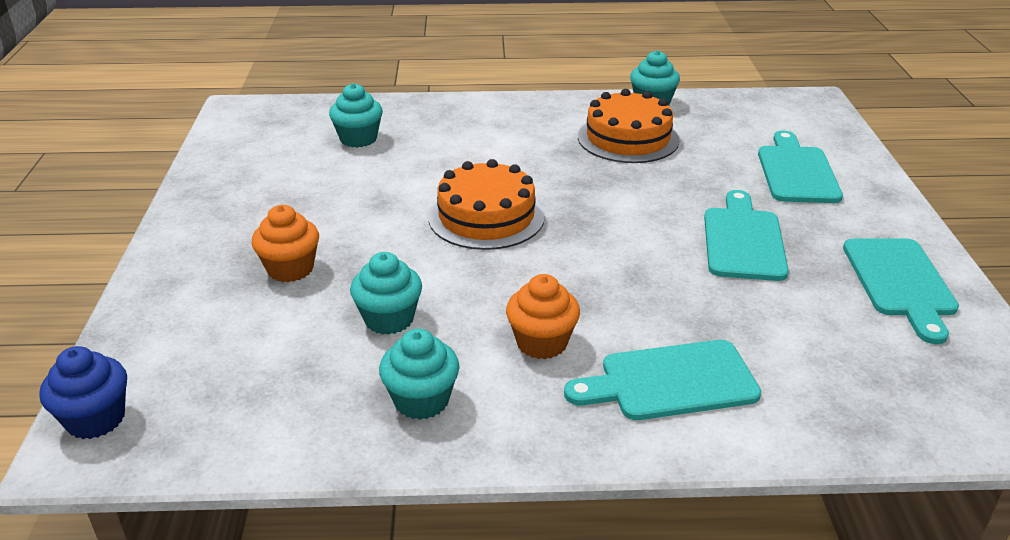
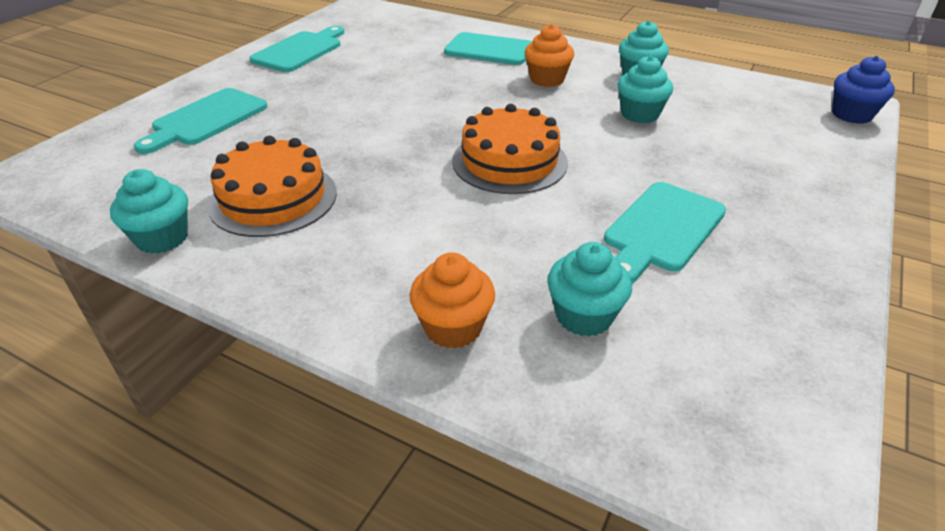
camera: 150 degrees left, 5 degrees up
(290, 269) = (711, 168): orange cupcake -> orange cupcake (453, 327)
(743, 240) = (342, 91): turquoise cutting board -> turquoise cutting board (661, 229)

